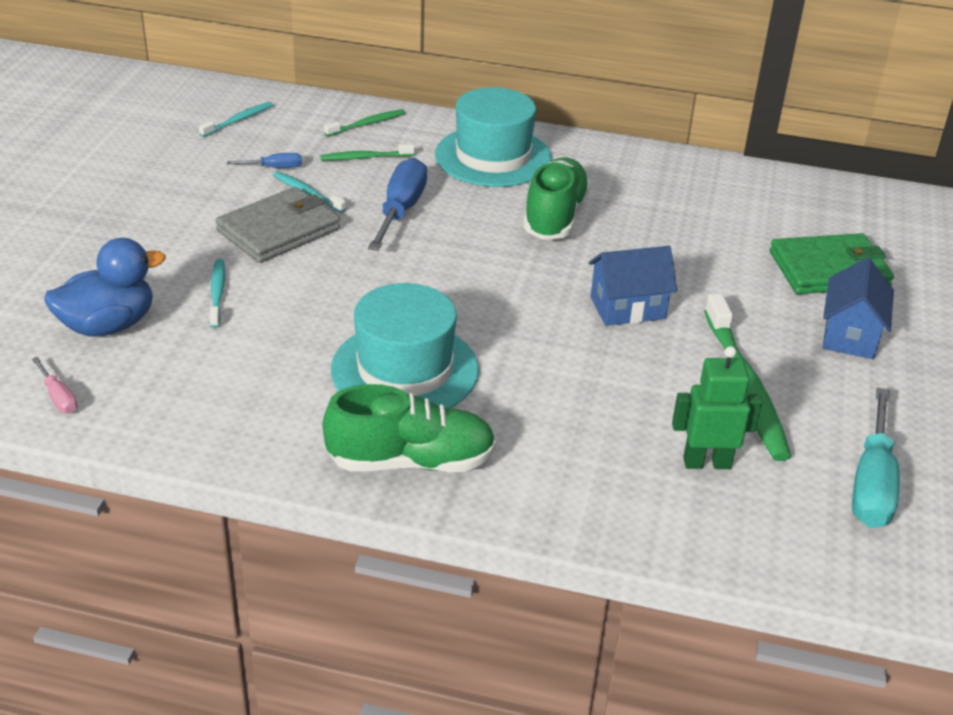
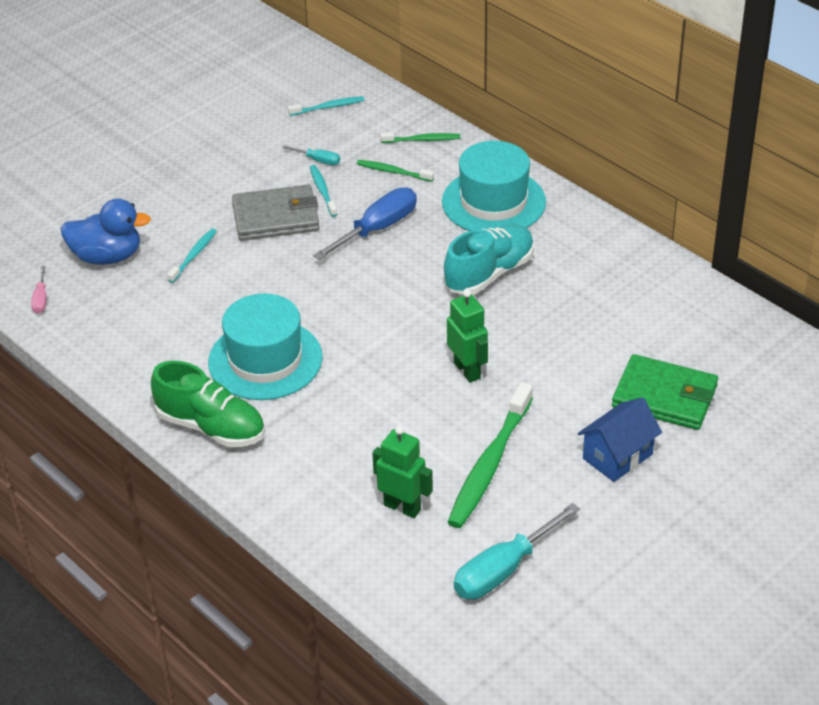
camera: 35 degrees right, 5 degrees up
(274, 168) = (318, 160): blue screwdriver -> turquoise screwdriver
(555, 217) = (489, 273): green shoe -> turquoise shoe
(627, 308) = (467, 370): blue house -> green robot

